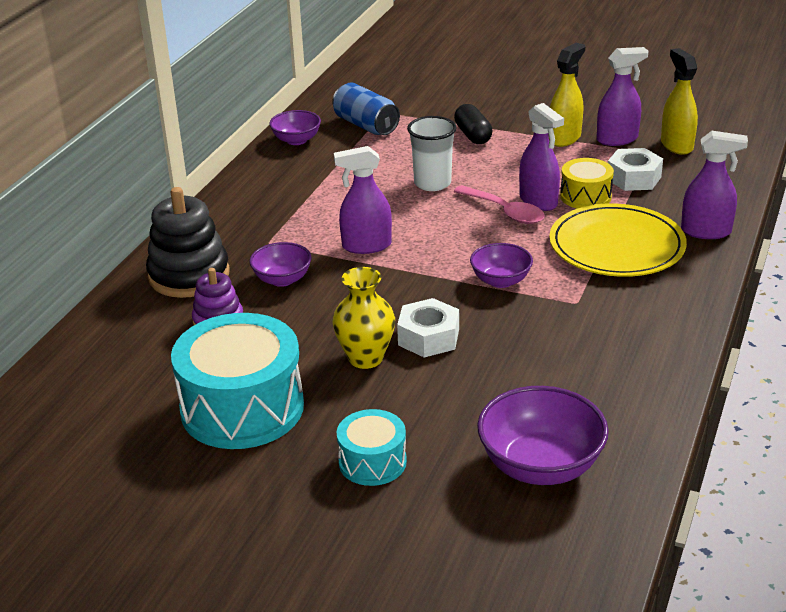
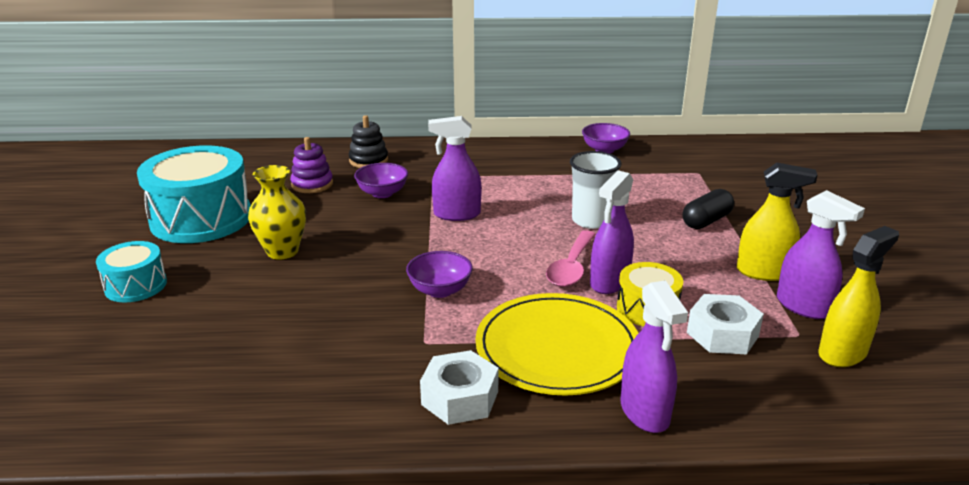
camera: 65 degrees right, 5 degrees down
(189, 275) = (368, 160): black stacking toy -> black stacking toy, size x0.60
(366, 125) = (663, 170): blue can -> none
(366, 246) = (456, 214): purple spray bottle -> purple spray bottle turned 60 degrees counterclockwise
(428, 337) = (325, 273): white nut -> white nut (460, 398)
(540, 466) = (133, 372): purple bowl -> none

